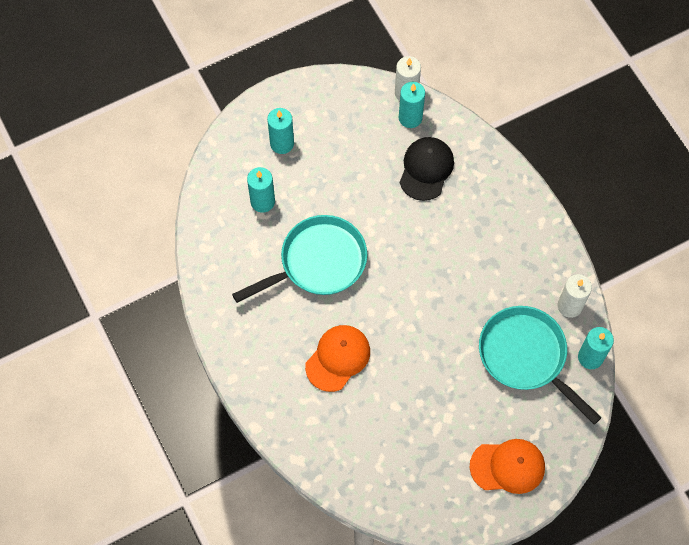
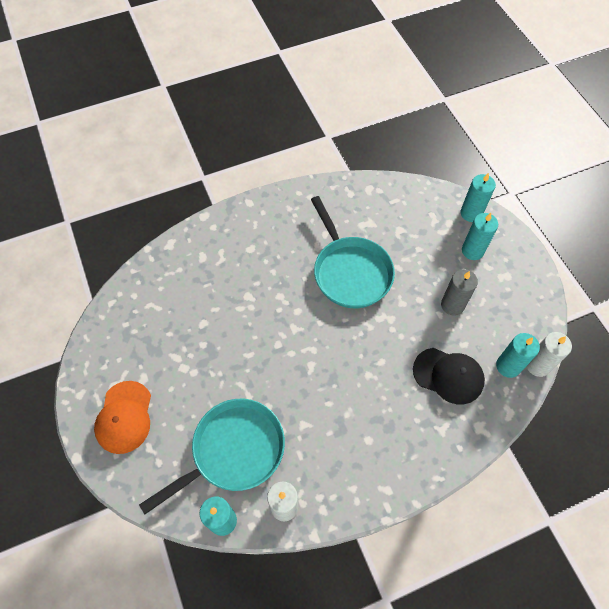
camera: 95 degrees right, 5 degrees down
(262, 201) = (412, 232): turquoise candle -> turquoise candle (471, 213)
(338, 358) = (255, 280): orange cap -> none
(349, 164) = (452, 305): none -> grey candle

